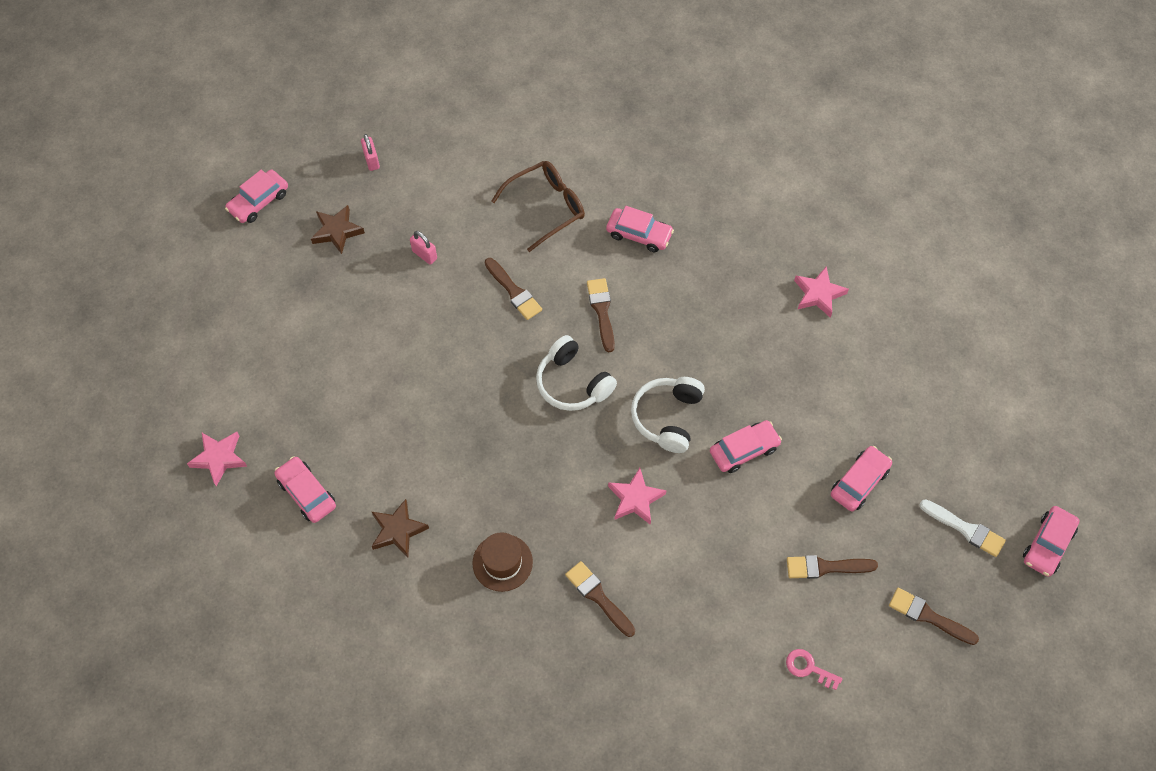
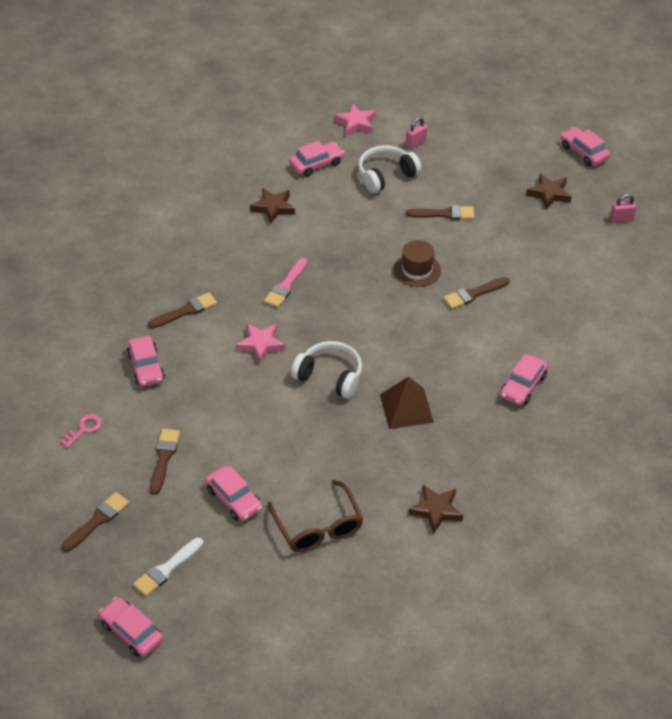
camera: 100 degrees right, 15 degrees down
(424, 255) = (519, 243): pink padlock -> pink padlock (416, 143)
(502, 562) = (230, 260): brown hat -> brown hat (417, 270)
(535, 489) = (285, 285): none -> pink brush
(546, 207) = (560, 325): brown glasses -> brown glasses (318, 527)
(572, 383) = (376, 320): white headphones -> white headphones (386, 175)
(602, 311) = (444, 348): brown brush -> brown brush (444, 214)
(695, 337) = (406, 408): none -> brown pyramid
(744, 450) = (286, 423): pink car -> pink car (146, 367)
(818, 294) = (436, 510): pink star -> brown star

